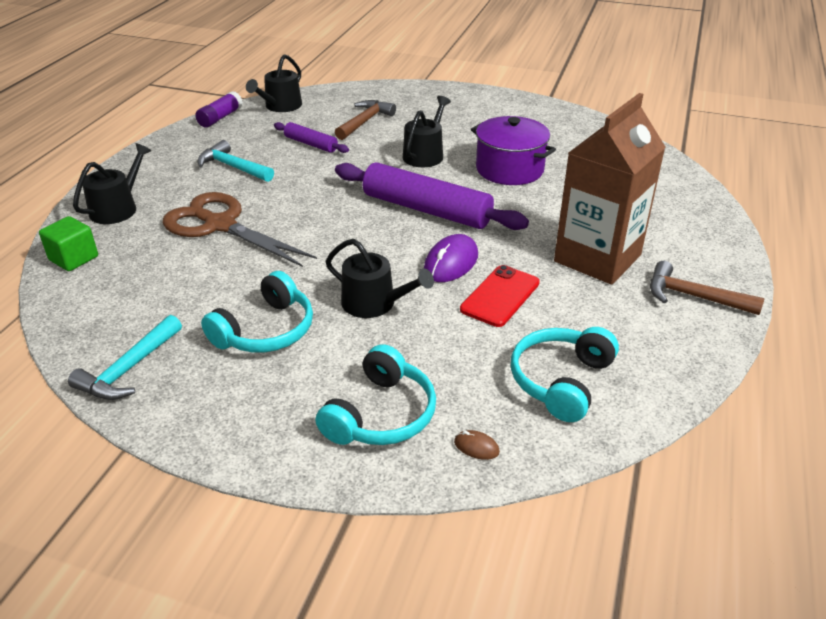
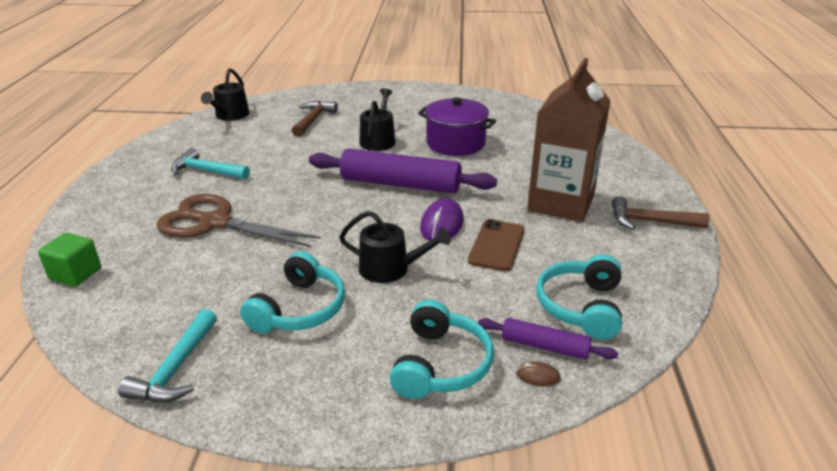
camera: 15 degrees left, 5 degrees down
(117, 208) = (104, 222): black watering can -> none
(220, 118) = (176, 131): purple glue stick -> none
(311, 144) = (272, 143): purple rolling pin -> purple rolling pin (545, 346)
(500, 296) = (496, 245): red phone -> brown phone

